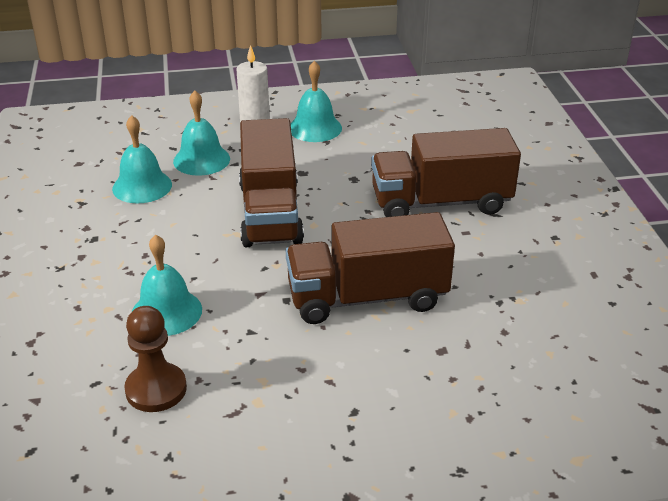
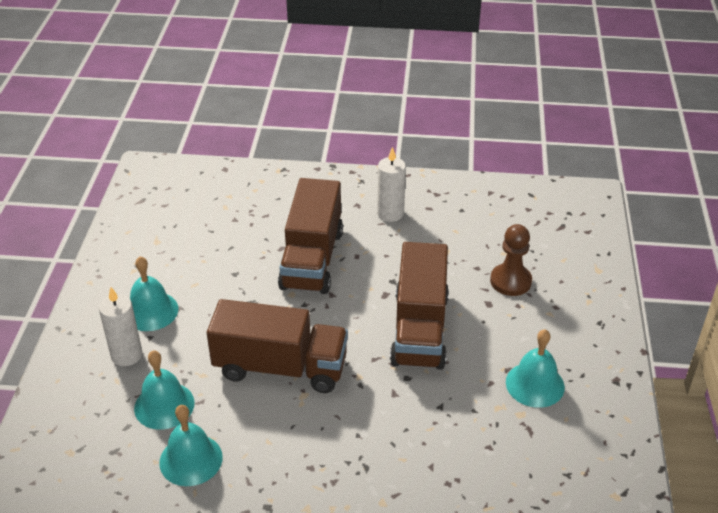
camera: 75 degrees left, 5 degrees up
(156, 389) = (495, 475): brown pawn -> brown pawn (510, 281)
(166, 312) = (400, 459): turquoise bell -> turquoise bell (535, 384)
(559, 244) = (390, 213): none -> white candle

